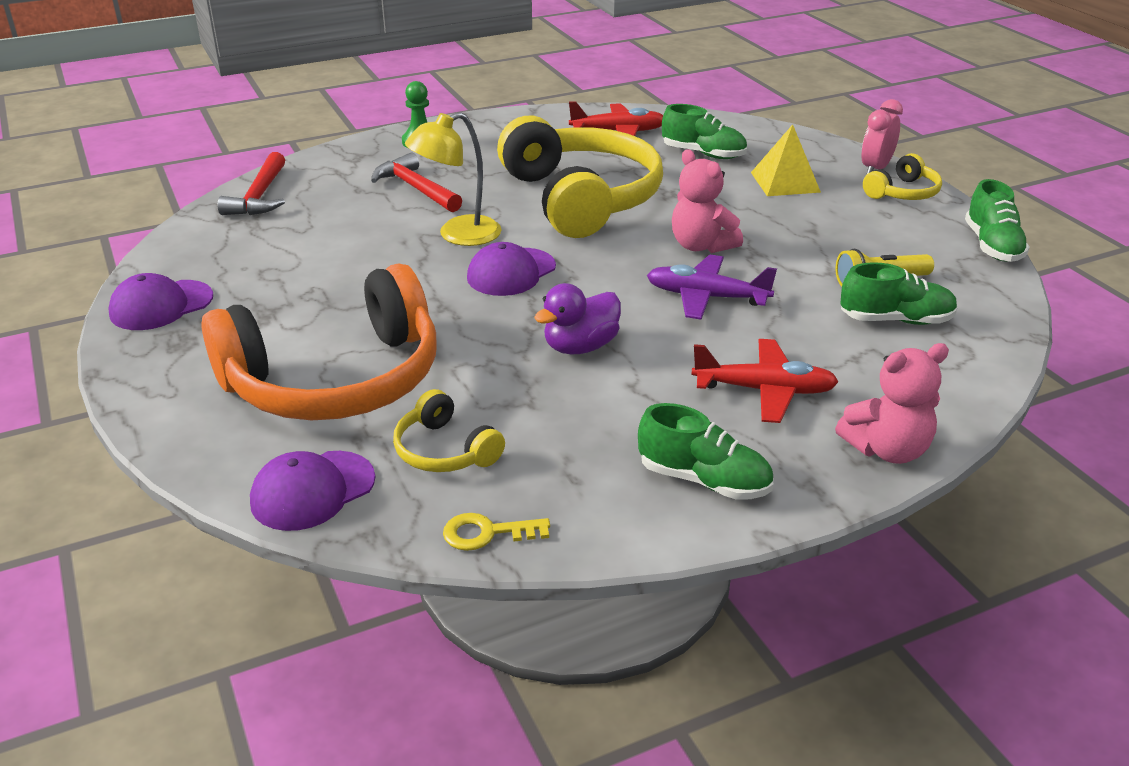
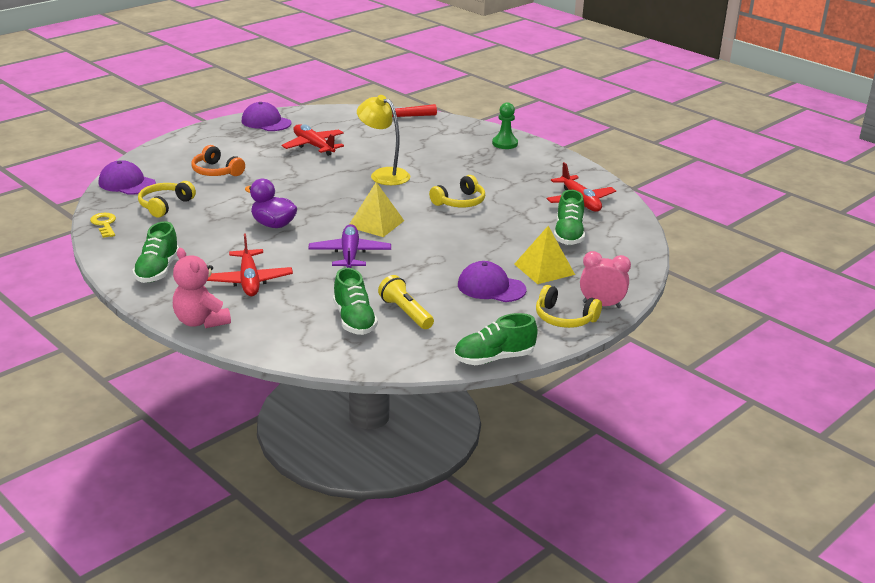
camera: 70 degrees right, 5 degrees down
(307, 275) = (313, 146): none -> red plane
(335, 379) = (216, 171): orange headphones -> orange headphones, size x0.44
(415, 188) = (436, 153): red hammer -> none
(511, 272) = (347, 195): purple cap -> purple cap (491, 287)
(581, 198) = (460, 202): yellow headphones -> yellow headphones, size x0.44
(617, 264) = (376, 223): none -> yellow pyramid
(701, 246) = (418, 247): pink teddy bear -> none

